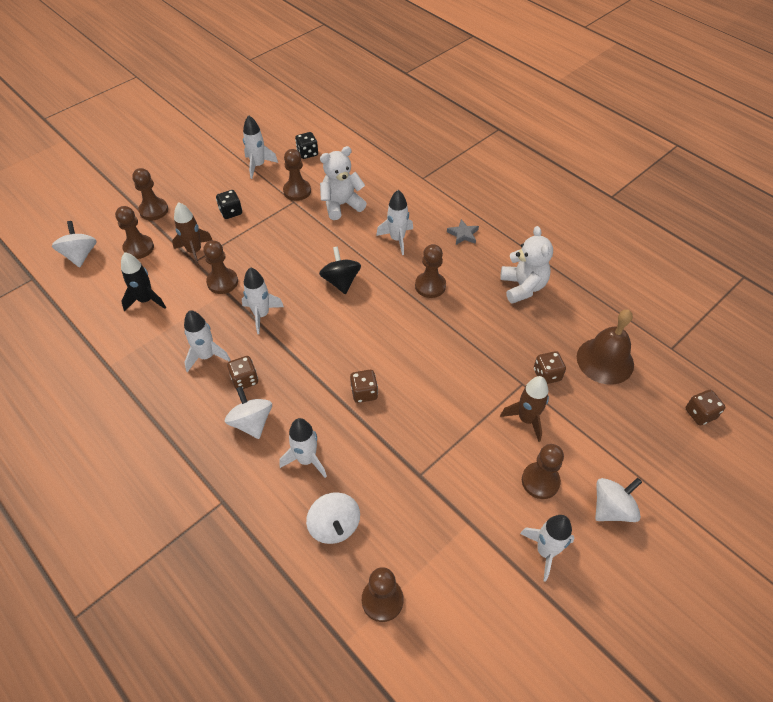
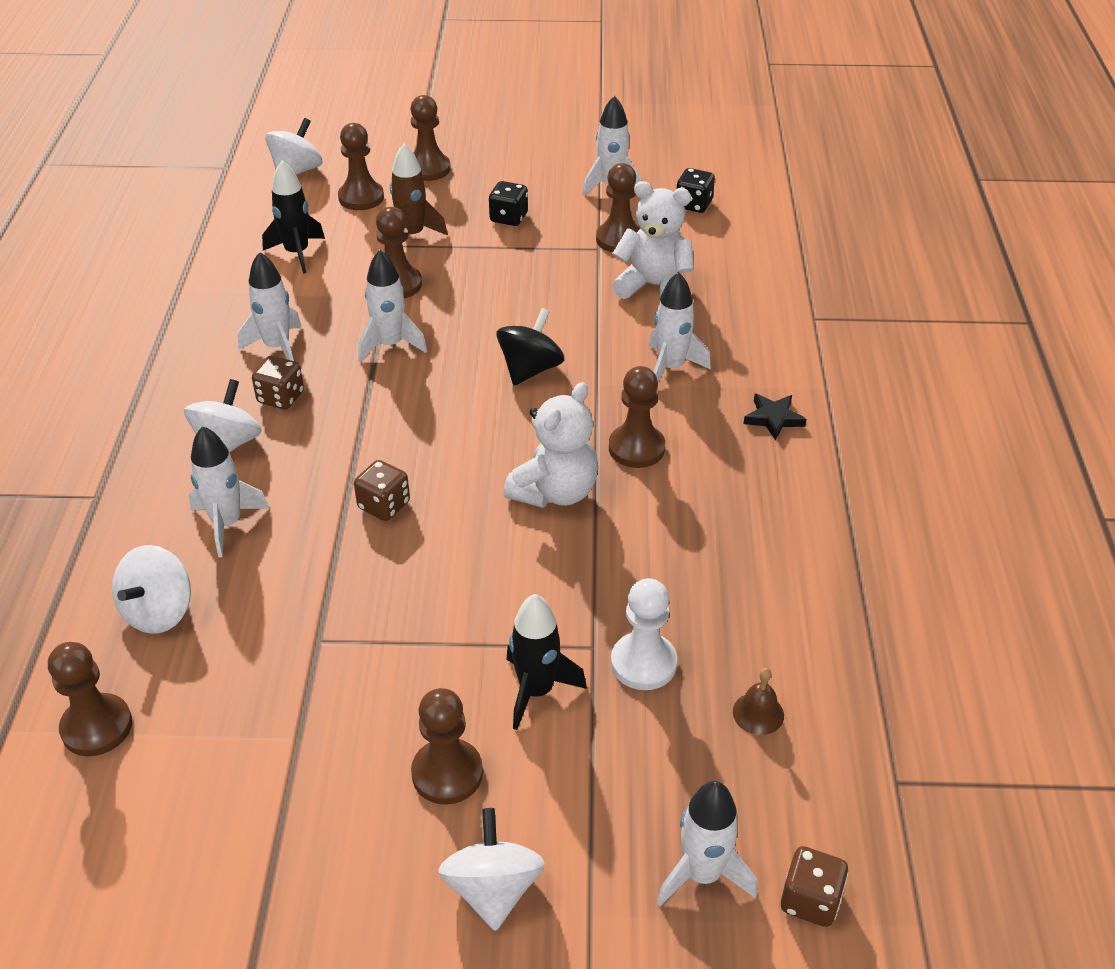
camera: 45 degrees right, 10 degrees down
(463, 234) = (773, 418): grey star -> black star
(523, 287) = (768, 537): white teddy bear -> white teddy bear (555, 492)
(526, 419) = (536, 691): brown rocket -> black rocket
(545, 551) = (336, 853): white rocket -> white rocket (702, 874)
(547, 374) = (643, 663): brown dice -> white pawn
(605, 360) = (758, 713): brown bell -> brown bell, size x0.44
(612, 508) = (493, 889): white spinning top -> white spinning top turned 105 degrees counterclockwise

